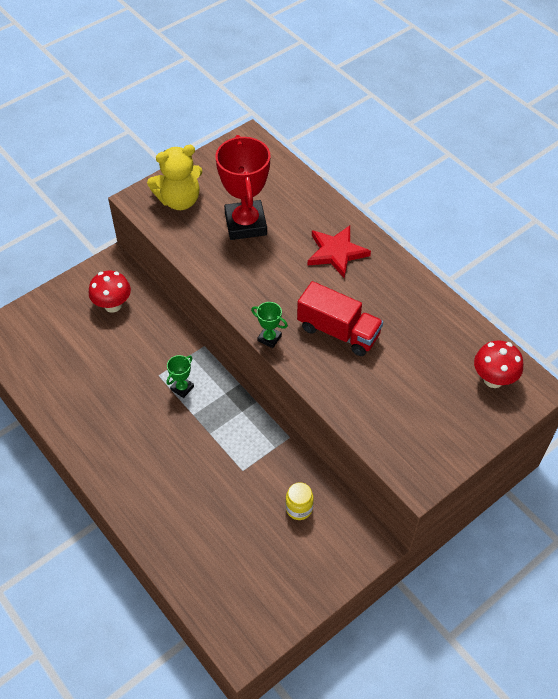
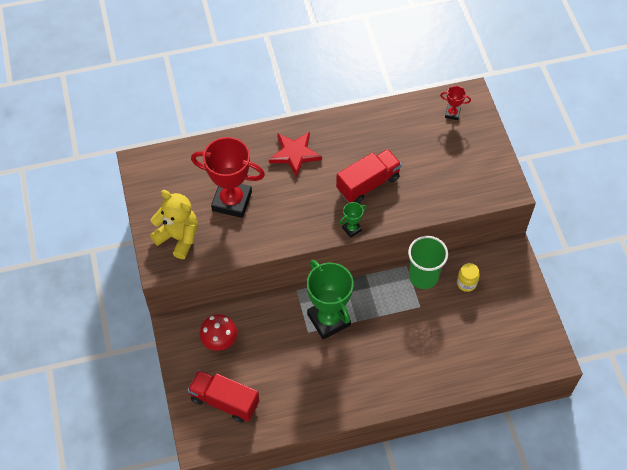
camera: 65 degrees left, 5 degrees up
(48, 335) = (224, 401): none -> red truck
(179, 200) = (178, 237): yellow teddy bear -> yellow teddy bear turned 60 degrees counterclockwise
(182, 388) = (328, 320): green trophy -> green trophy, size x2.28
(284, 459) = (423, 276): none -> green cup
(493, 379) = (452, 113): red mushroom -> red trophy

